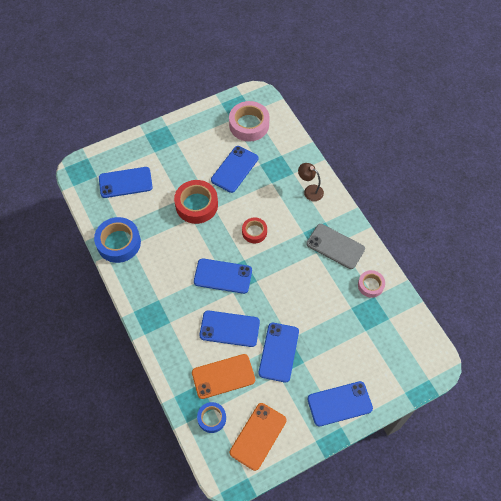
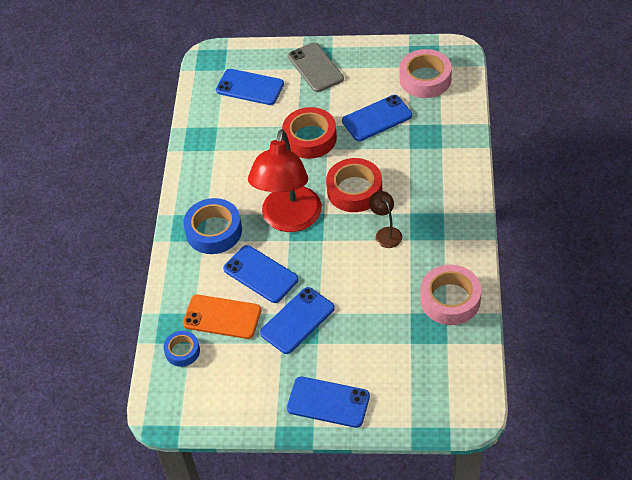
camera: 35 degrees right, 10 degrees down
(118, 243) = (203, 143): blue tape -> blue tape (214, 231)
(223, 276) = (289, 220): blue phone -> red lamp
(254, 232) = (354, 190): red tape -> red tape, size x1.73
(258, 436) = (218, 391): orange phone -> none
(310, 190) = (448, 173): brown lamp -> brown lamp (386, 233)
(335, 246) = (437, 242): grey phone -> grey phone (315, 67)
(370, 285) = (450, 300): pink tape -> pink tape, size x1.73

